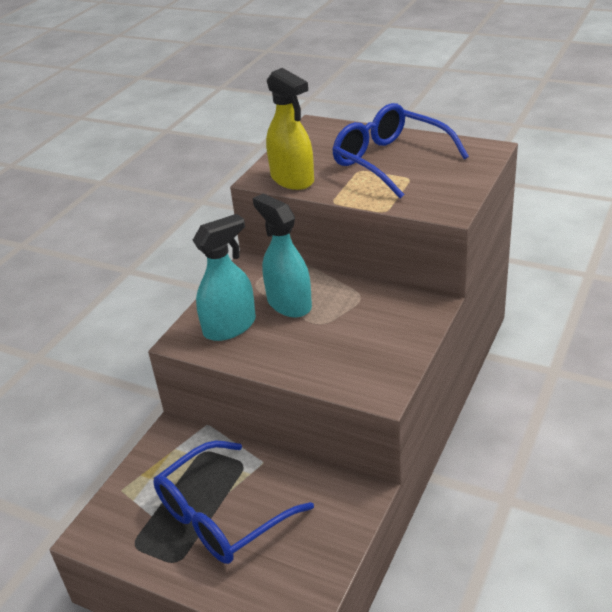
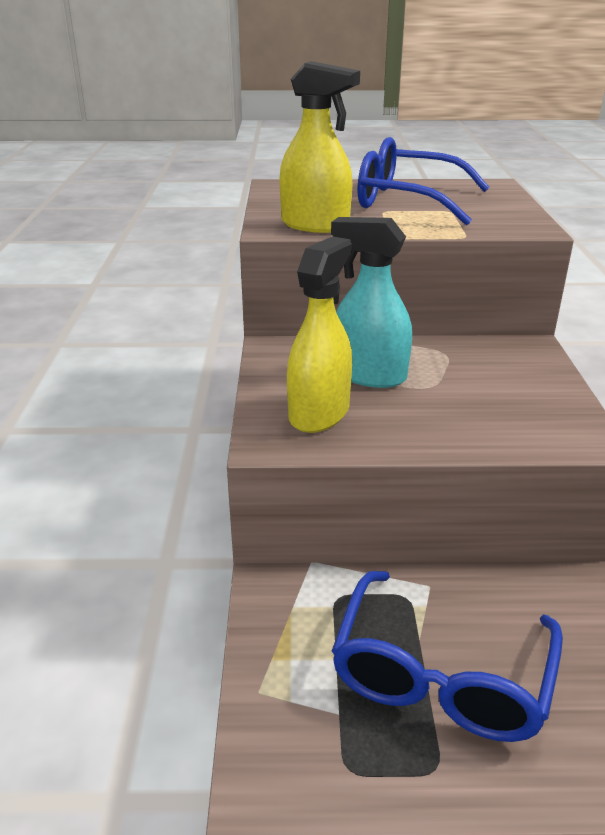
camera: 30 degrees left, 5 degrees down
(230, 327) = (319, 413): turquoise spray bottle -> yellow spray bottle

